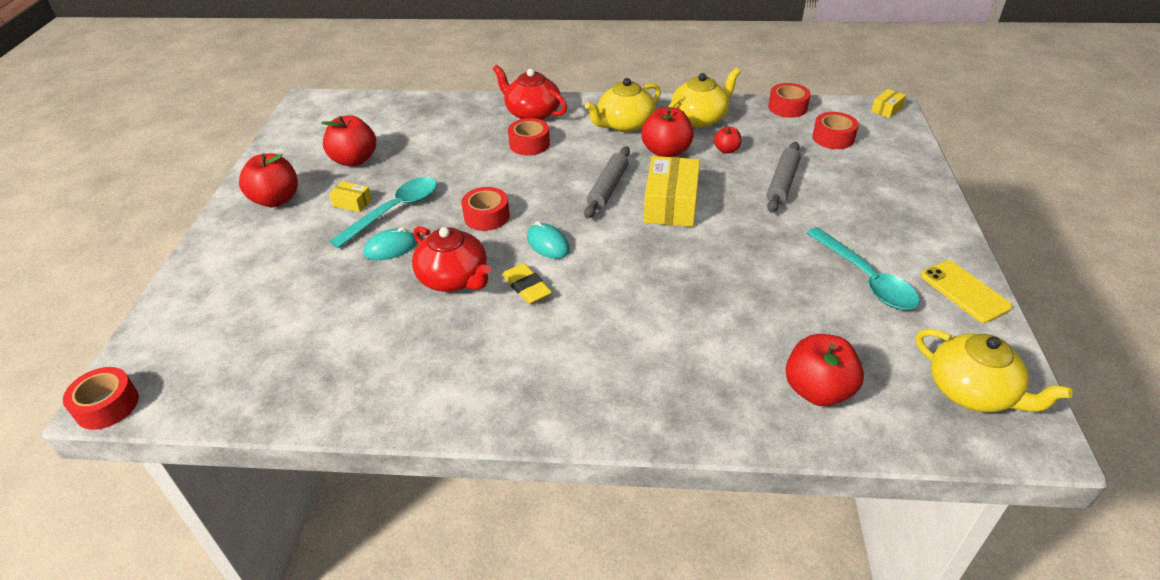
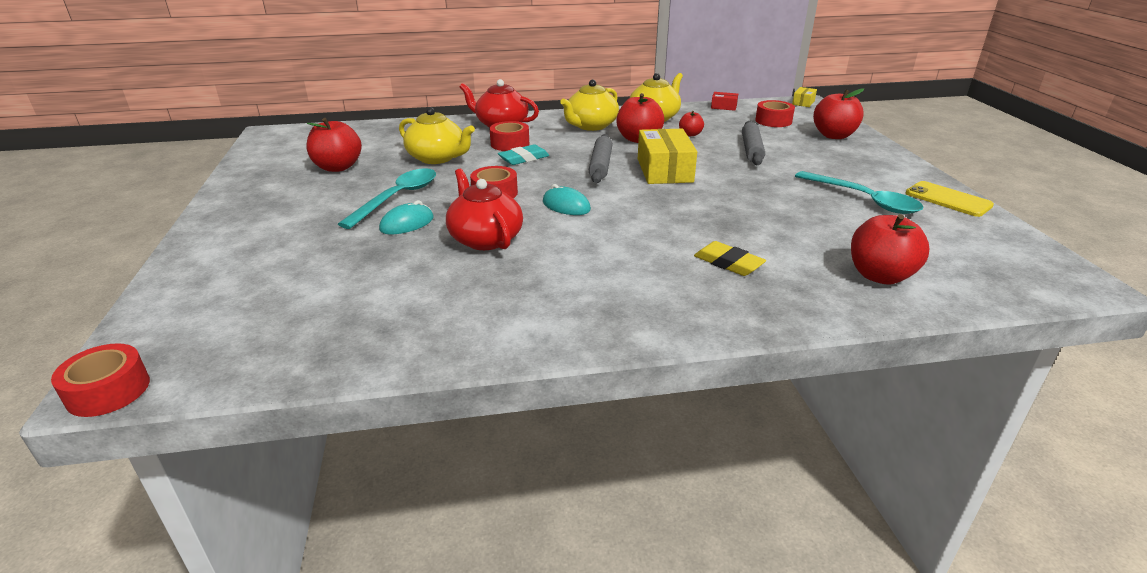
camera: 15 degrees left, 10 degrees down
(276, 200) = (263, 201): red apple -> red apple (834, 136)
(352, 203) = (349, 196): yellow box -> none
(454, 278) = (485, 239): red teapot -> red teapot turned 150 degrees counterclockwise
(526, 287) = (562, 237): yellow eraser -> yellow eraser (728, 263)
(534, 168) = (524, 158): none -> turquoise eraser
(787, 107) = (723, 107): red tape -> red box
(972, 391) = (1006, 260): yellow teapot -> yellow teapot (437, 158)

